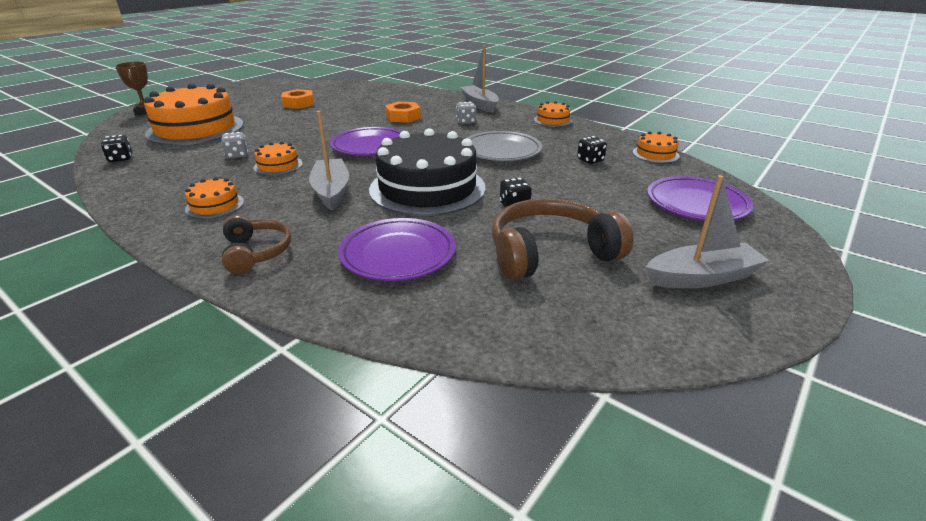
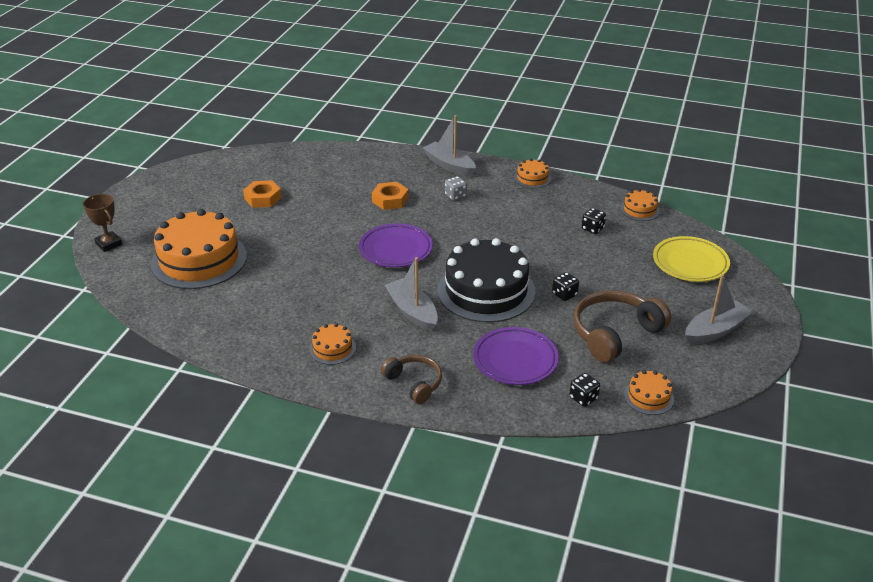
camera: 20 degrees left, 5 degrees up
(121, 158) = (177, 316): black dice -> black dice (583, 398)
(237, 155) = (285, 287): grey dice -> none
(278, 165) = (337, 292): orange cake -> orange cake (648, 397)
(501, 151) = (514, 232): grey plate -> none
(696, 204) = (690, 263): purple plate -> yellow plate

